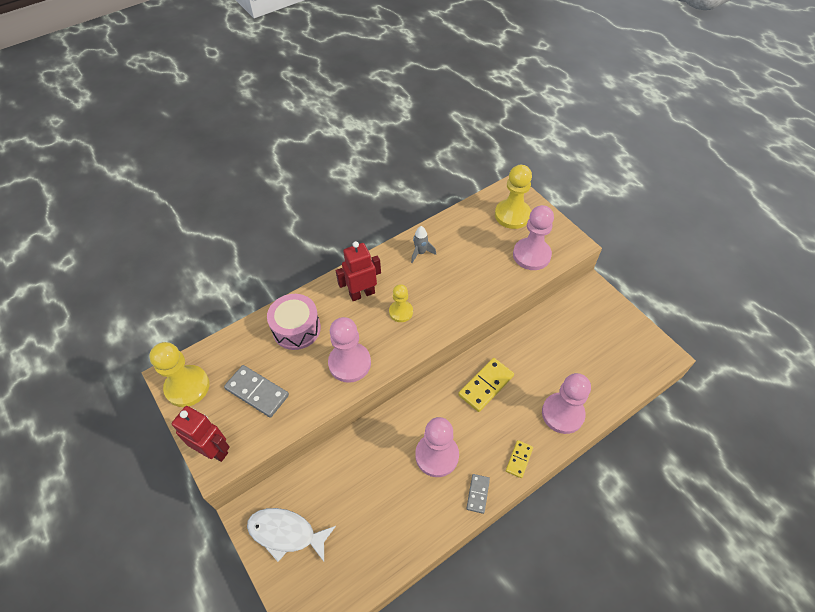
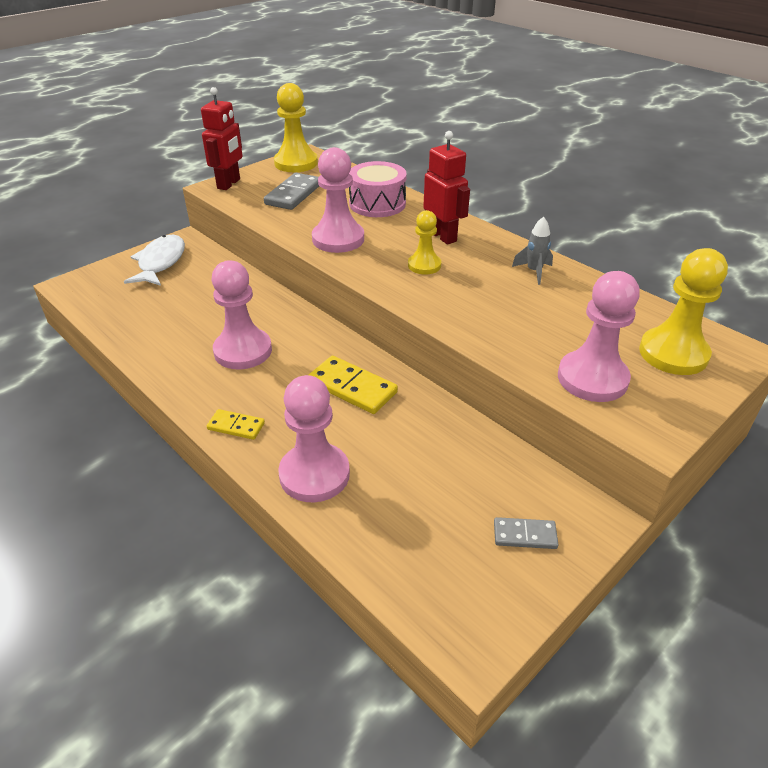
camera: 80 degrees right, 15 degrees down
(478, 494) = (188, 389): grey domino -> grey domino (525, 535)

